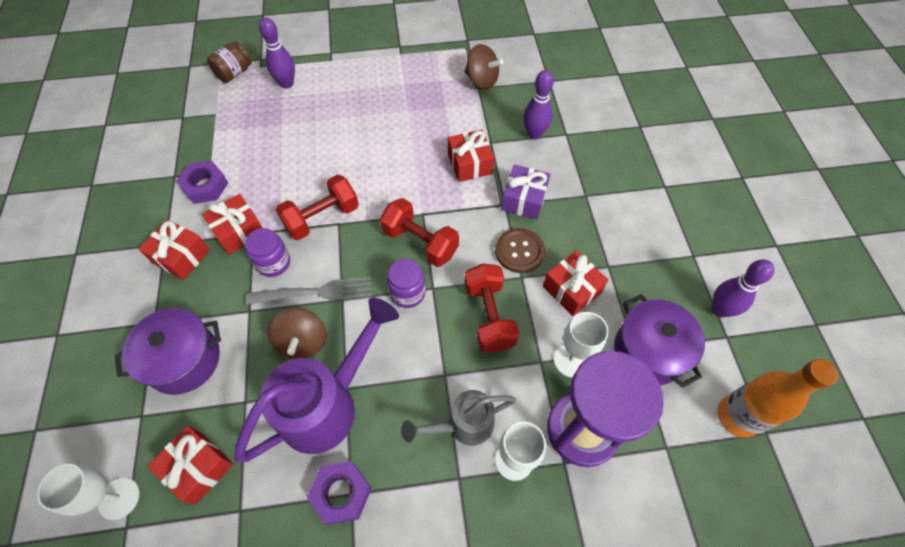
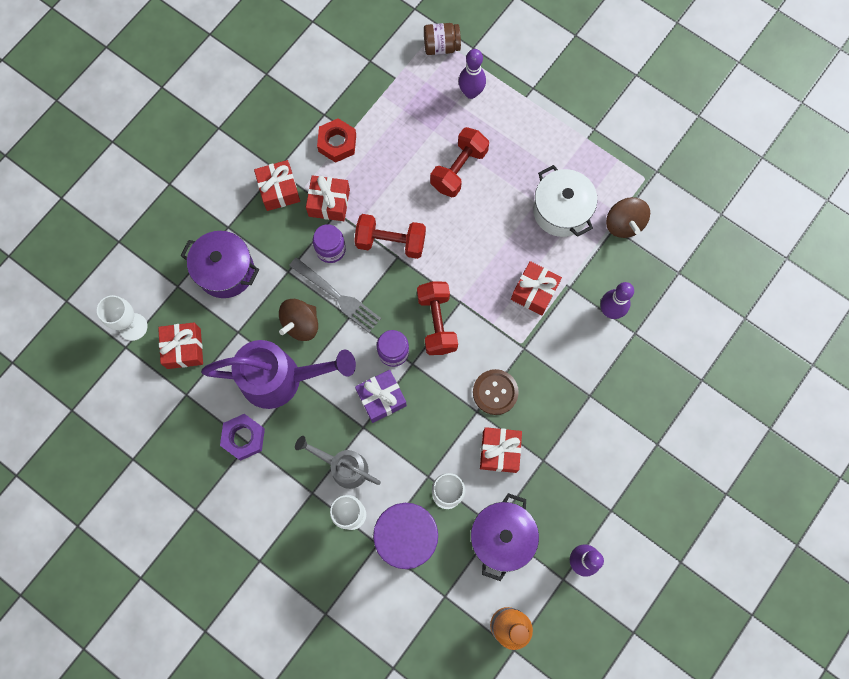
camera: 45 degrees right, 15 degrees up
(205, 186) = (337, 143): purple nut -> red nut
(431, 103) = (561, 211): none -> white pot
(489, 316) = (427, 417): red dumbbell -> red dumbbell (458, 169)
(524, 200) = (541, 357): purple gift -> purple gift (381, 398)

